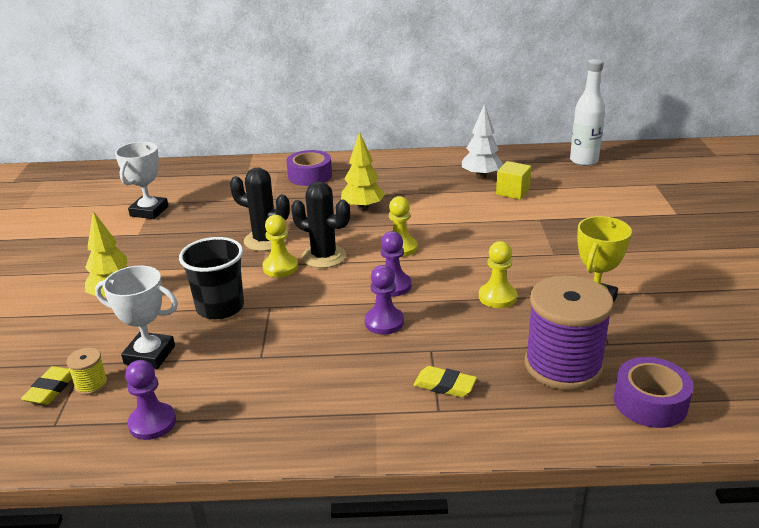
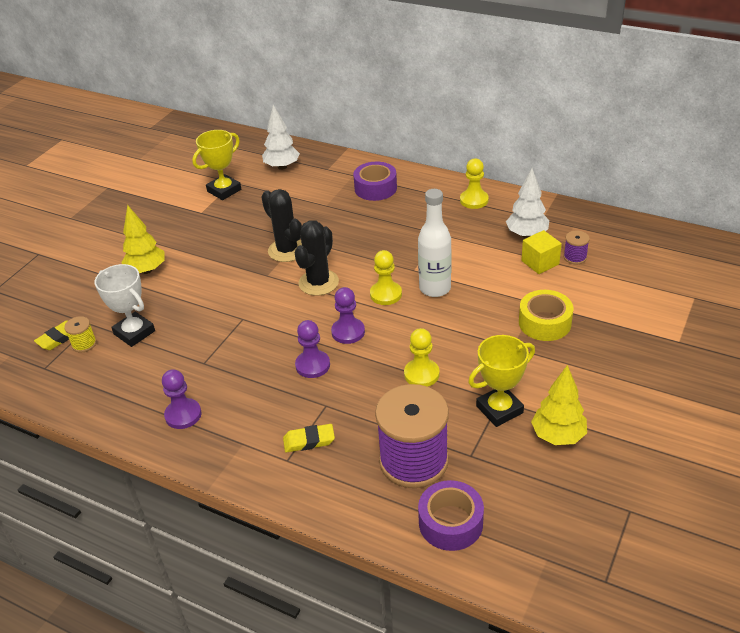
camera: 30 degrees right, 10 degrees up
(149, 211) = (224, 190): white trophy -> yellow trophy
(152, 423) = (99, 391): purple pawn -> purple pawn (183, 415)
(197, 180) = (282, 167): none -> white tree
(220, 307) = (208, 307): black cup -> none
(280, 267) = (278, 282): yellow pawn -> yellow pawn (474, 200)
(324, 256) = (318, 283): black cactus -> black cactus turned 60 degrees clockwise
(363, 208) = (390, 240): yellow tree -> yellow tree (558, 436)
(444, 385) = (309, 441): yellow eraser -> yellow eraser turned 60 degrees counterclockwise
(537, 181) = (575, 257): none -> purple spool
(562, 230) = (544, 323): none -> yellow tape
(583, 161) = (648, 245): white bottle -> white bottle (435, 288)

